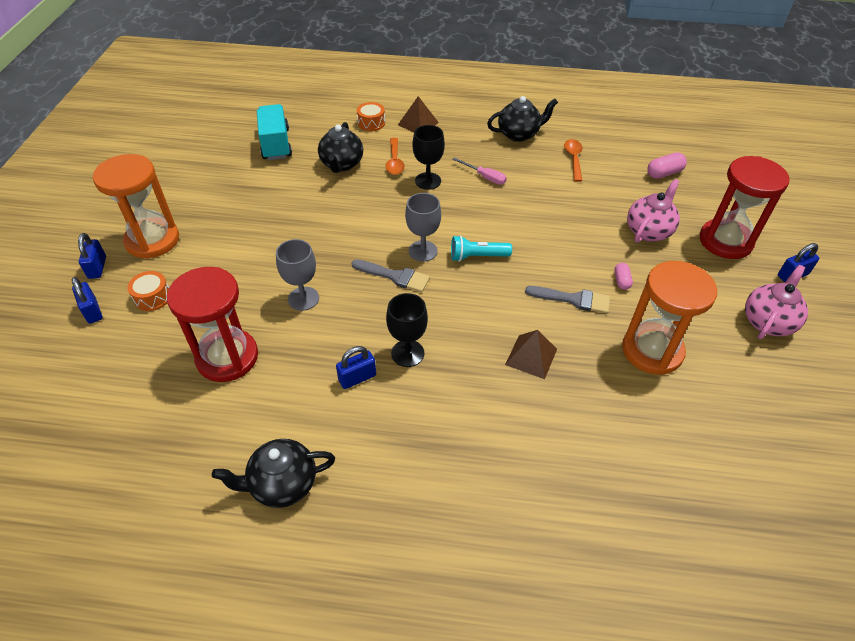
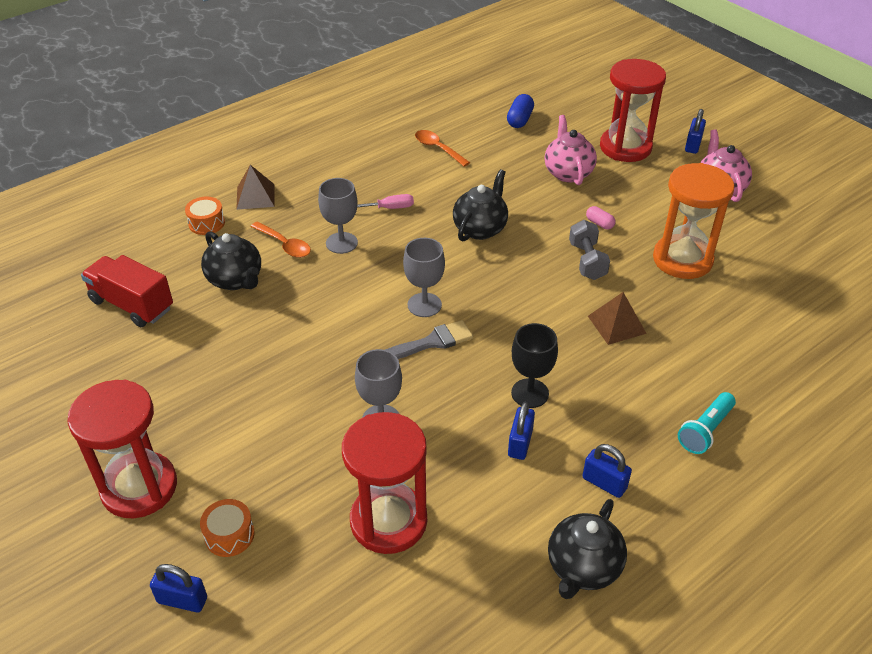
camera: 45 degrees left, 5 degrees down
(97, 267) = (116, 560): blue padlock -> blue padlock (604, 483)
(152, 240) = (139, 487): orange hourglass -> red hourglass
(276, 144) = (132, 305): turquoise truck -> red truck
(428, 181) = (341, 243): black goblet -> grey goblet
(477, 256) = (474, 278): turquoise flashlight -> turquoise flashlight (705, 431)
(519, 134) = (363, 153): black teapot -> black teapot (480, 229)
(573, 299) = (587, 261): grey brush -> grey dumbbell
(664, 173) = (519, 120): pink capsule -> blue capsule

